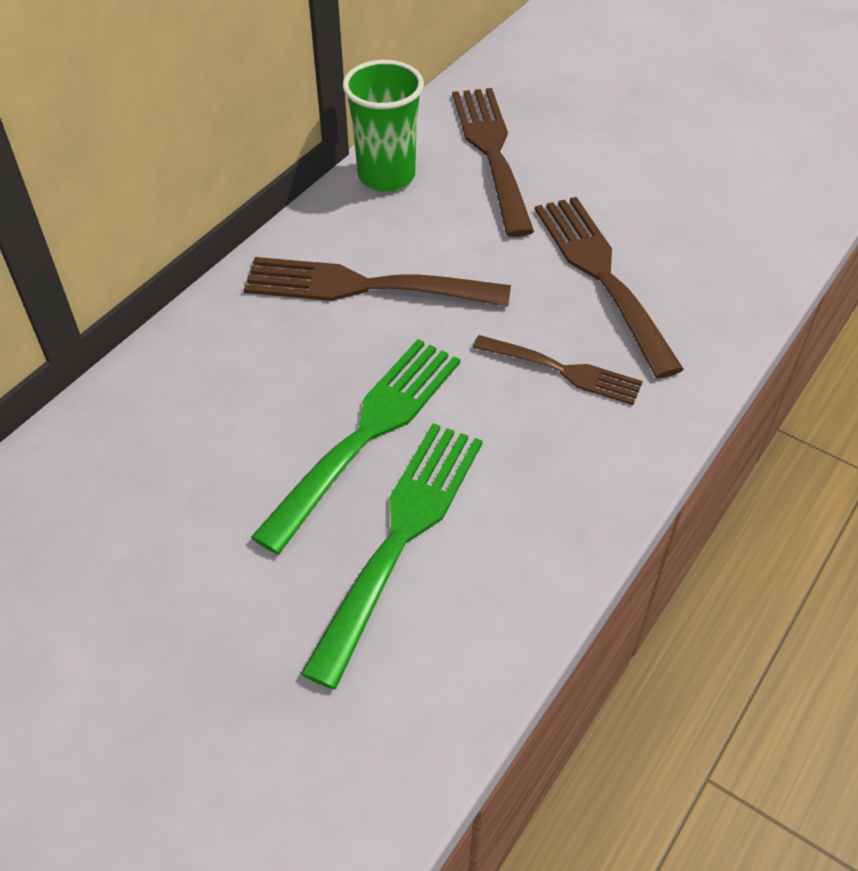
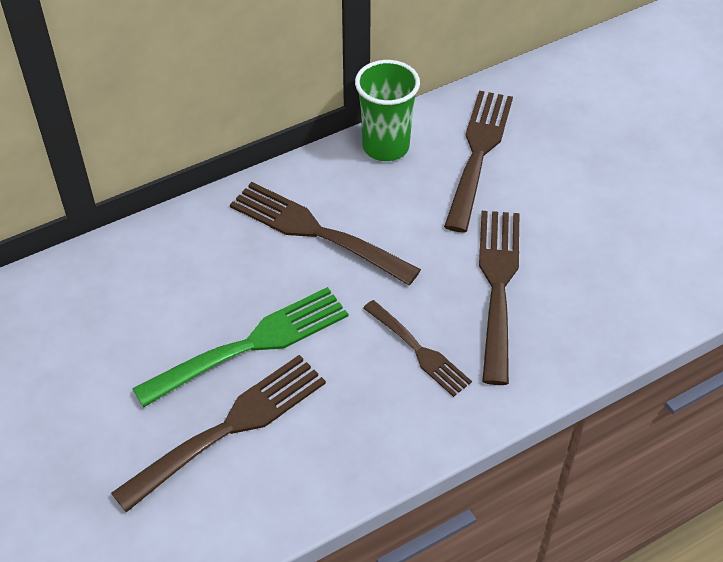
camera: 25 degrees right, 0 degrees up
(401, 535) = (230, 427): green fork -> brown fork

